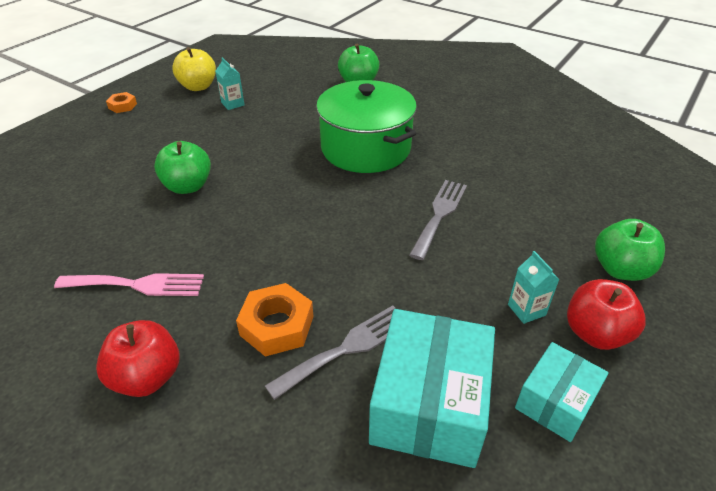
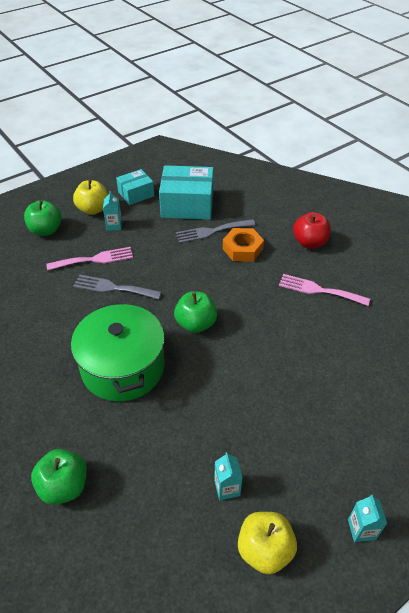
camera: 160 degrees left, 5 degrees up
(122, 106) = (361, 529): orange nut -> turquoise carton
(188, 186) = (285, 365): green apple -> green apple (196, 324)
(429, 404) = (187, 205): turquoise box -> turquoise box turned 60 degrees clockwise
(439, 214) = (113, 288): grey fork -> grey fork turned 60 degrees clockwise
(499, 244) = (94, 259): none -> pink fork
(595, 333) = (93, 209): red apple -> yellow apple

